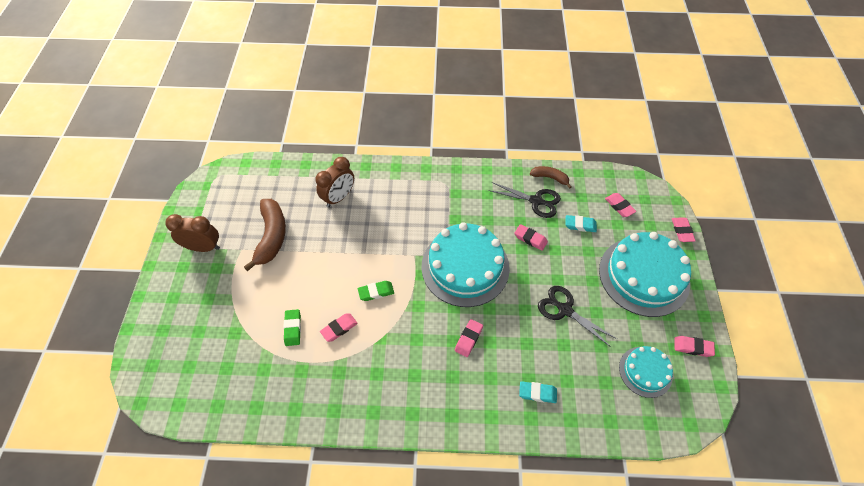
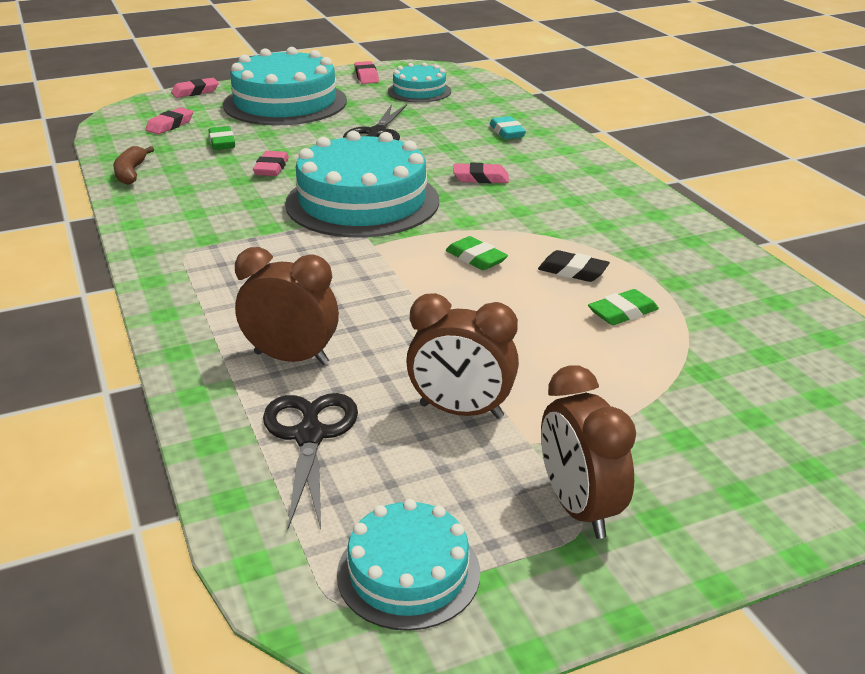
camera: 115 degrees left, 25 degrees down
(215, 194) = (408, 572): none -> turquoise cake
(272, 236) = (461, 411): brown banana -> brown clock
(339, 328) = (573, 271): pink eraser -> black eraser
(536, 201) = (189, 175): black scissors -> black scissors (310, 435)
(580, 225) = (222, 142): turquoise eraser -> green eraser

